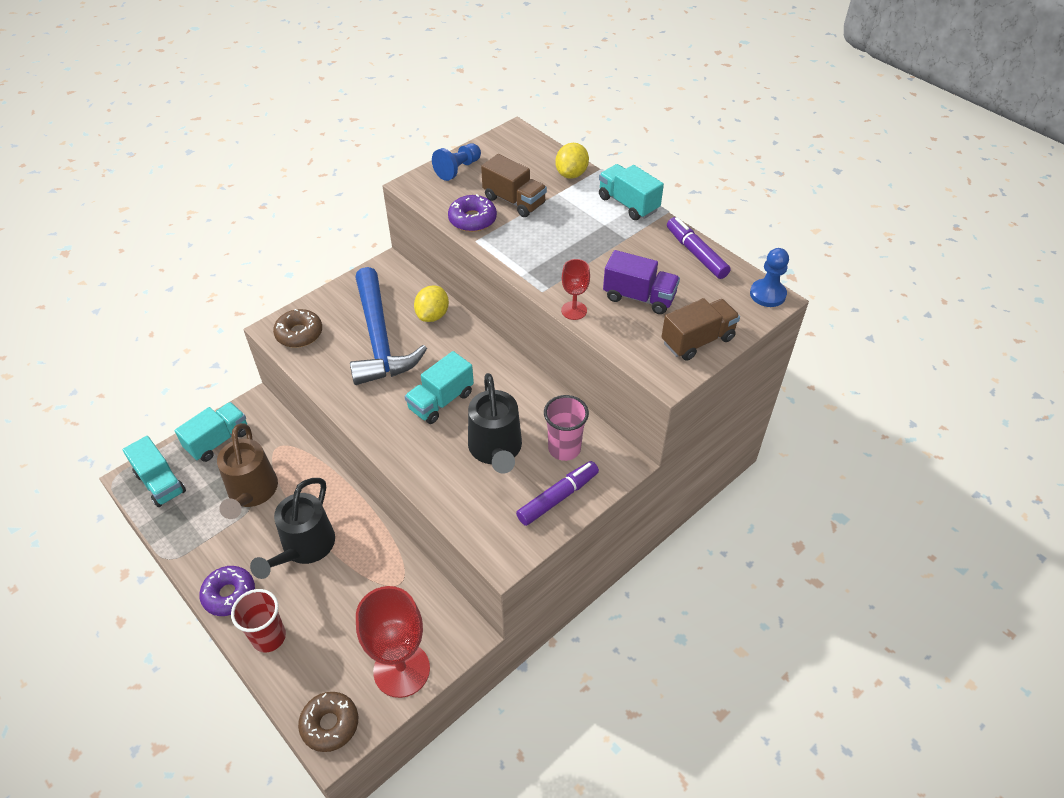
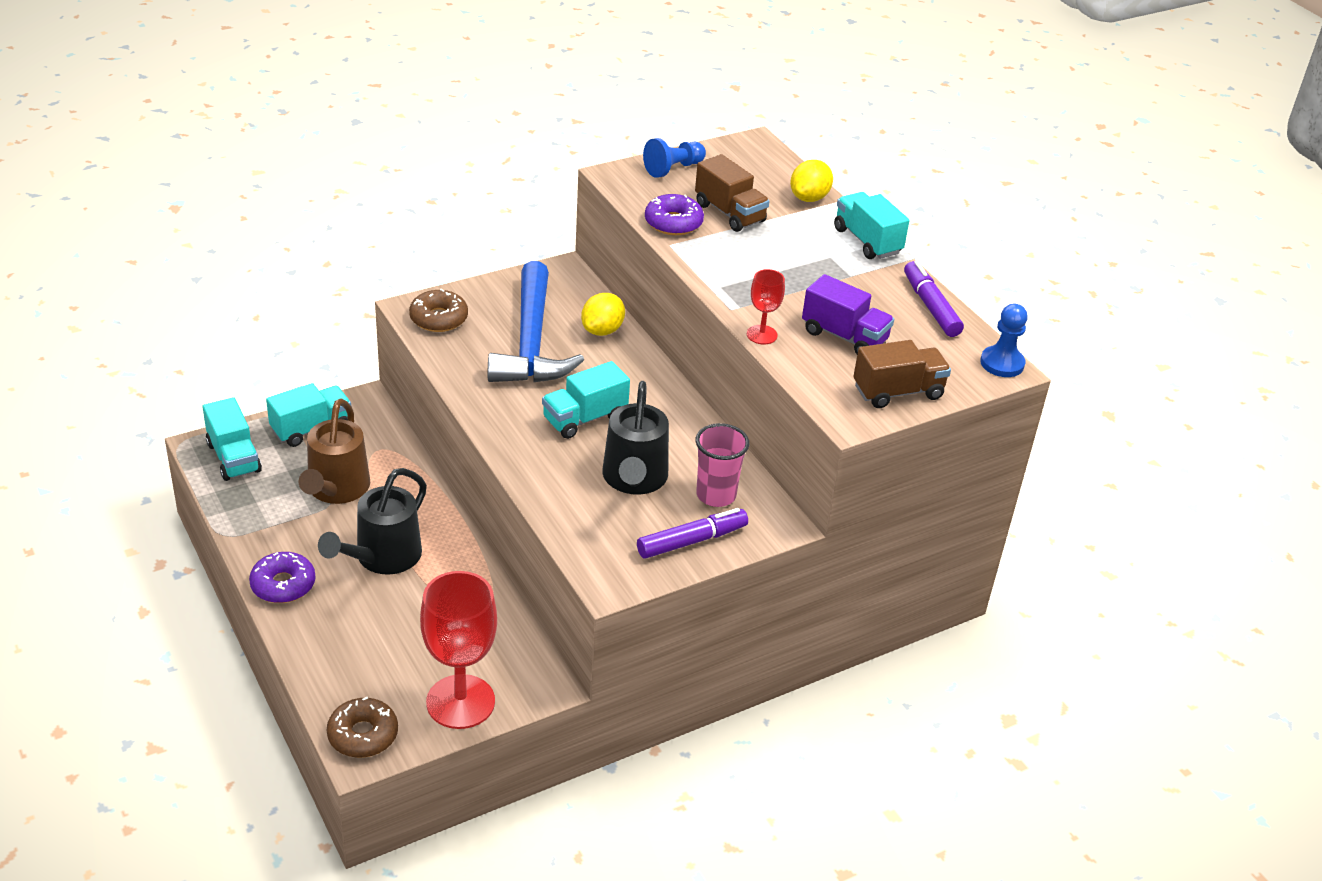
camera: 10 degrees right, 10 degrees down
(269, 637) = (317, 636): red cup -> none

